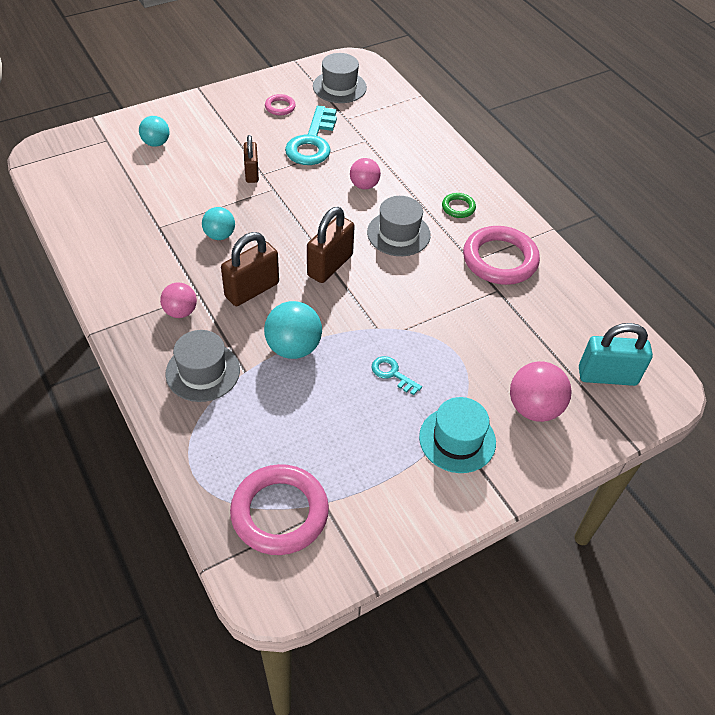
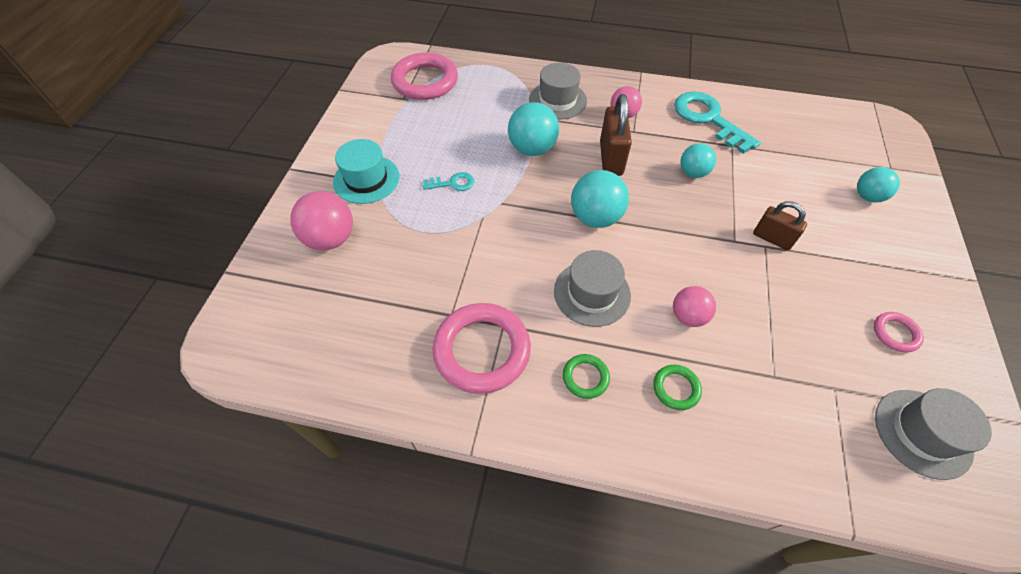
camera: 135 degrees right, 5 degrees up
(312, 142) = (799, 320): turquoise key -> turquoise key (708, 119)
(330, 265) = (595, 217): brown padlock -> turquoise ball
(419, 171) = (676, 388): none -> green ring
(607, 376) = (288, 313): turquoise padlock -> none

